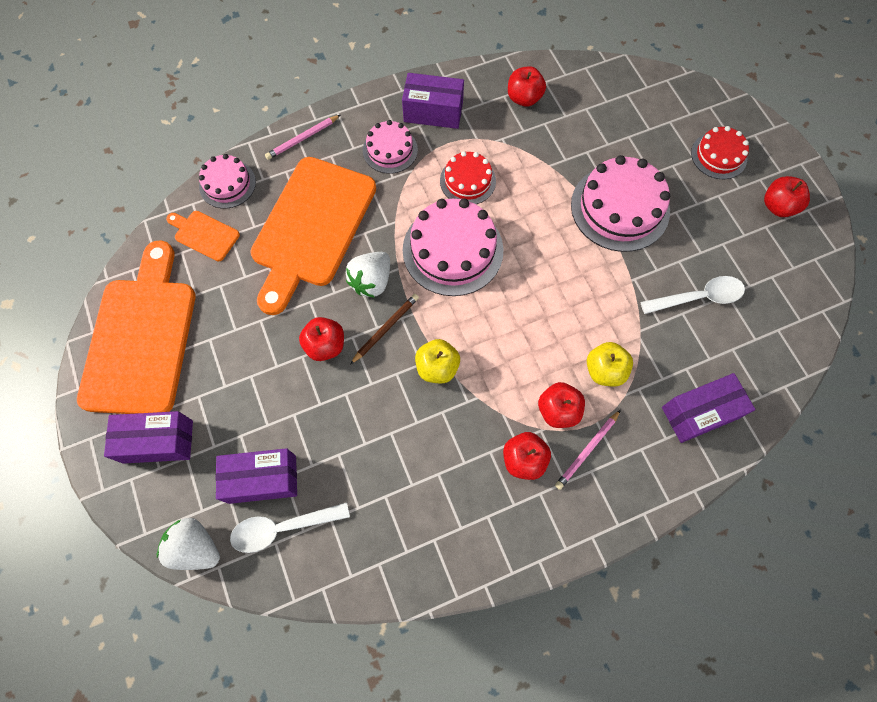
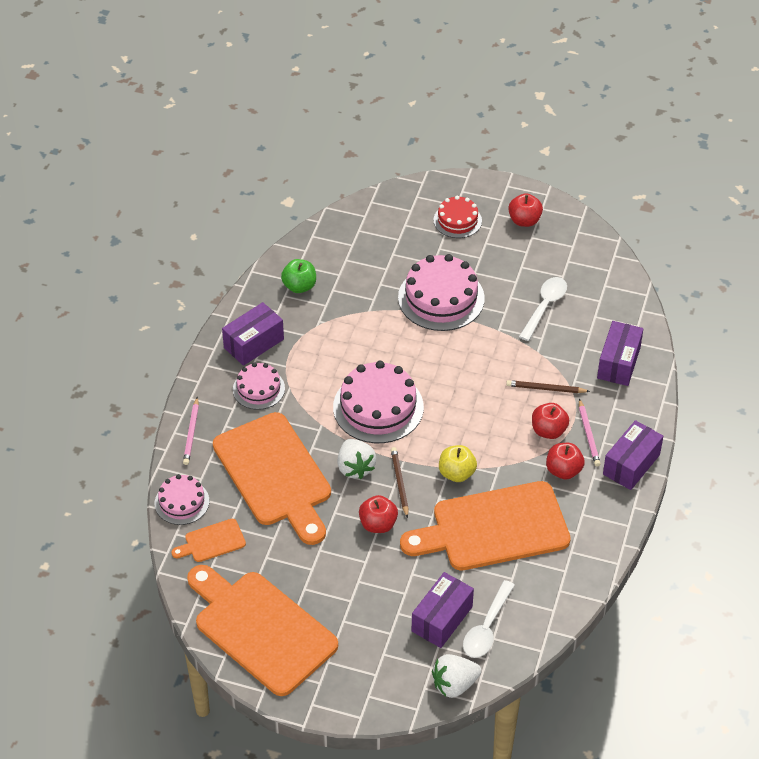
camera: 50 degrees left, 20 degrees down
(158, 441) = (355, 664): purple box -> purple box (631, 464)
(402, 447) = (494, 528): none -> orange cutting board
(467, 181) = (332, 363): red cake -> none
(524, 98) = (299, 286): red apple -> green apple
(604, 370) = (545, 388): yellow apple -> brown pencil

